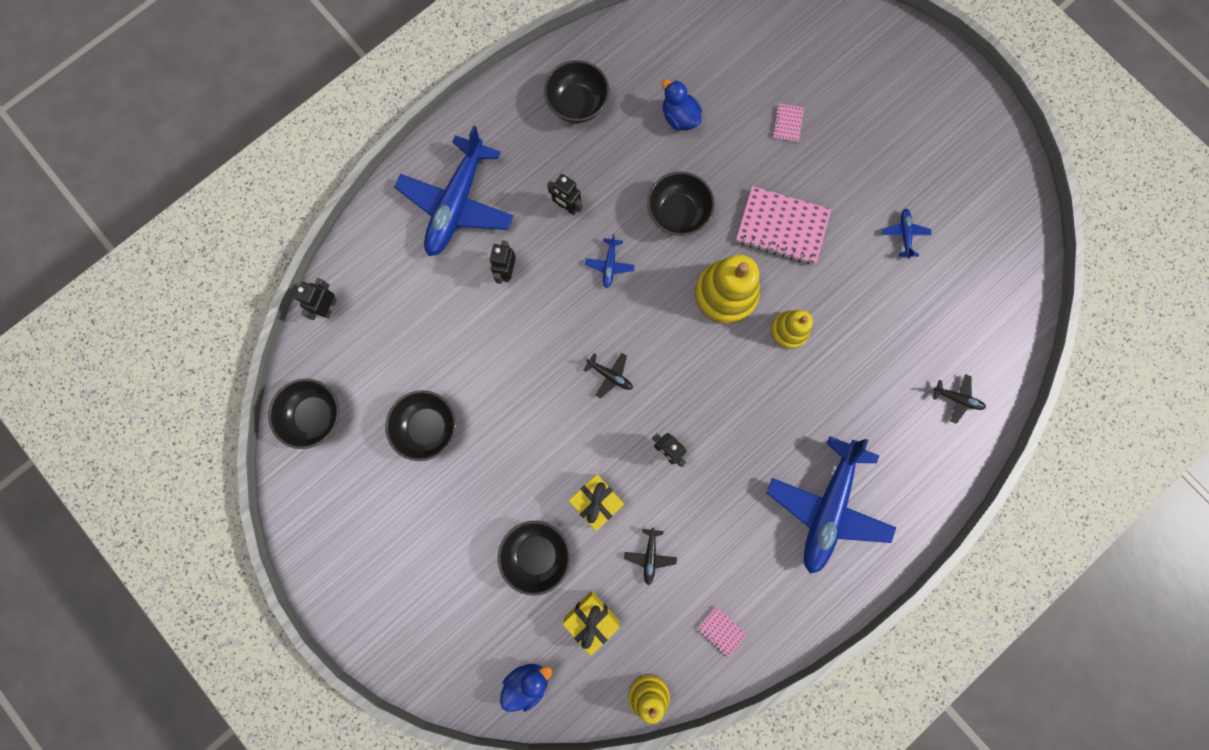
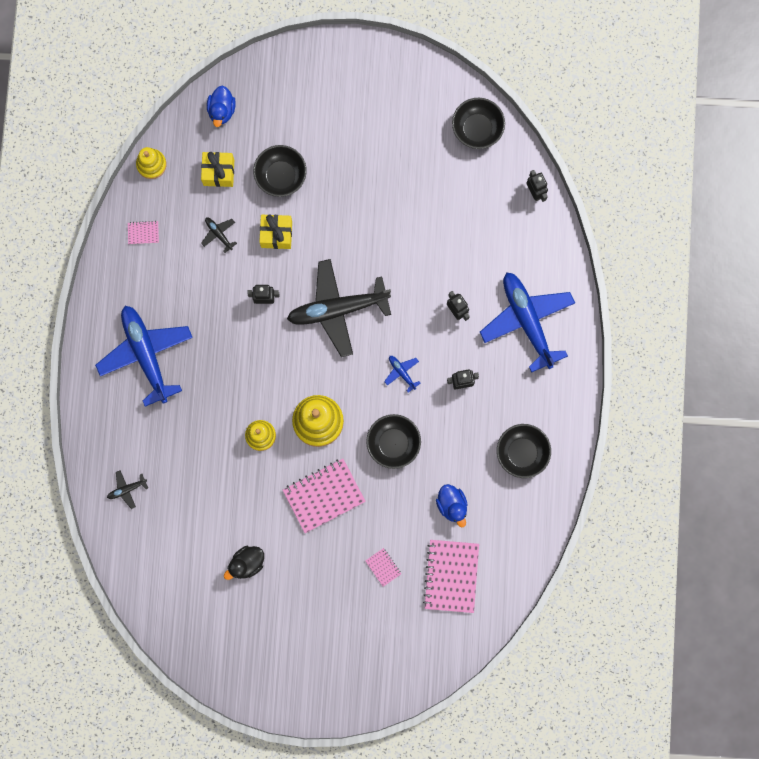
camera: 135 degrees right, 0 degrees up
(428, 427) = (409, 183): black bowl -> none
(610, 375) = (337, 309): black plane -> black plane, size x2.49
(679, 118) = (452, 505): blue duck -> blue duck turned 60 degrees clockwise
(737, 65) = (451, 576): none -> pink notebook
(904, 234) = (247, 563): blue plane -> black duck

